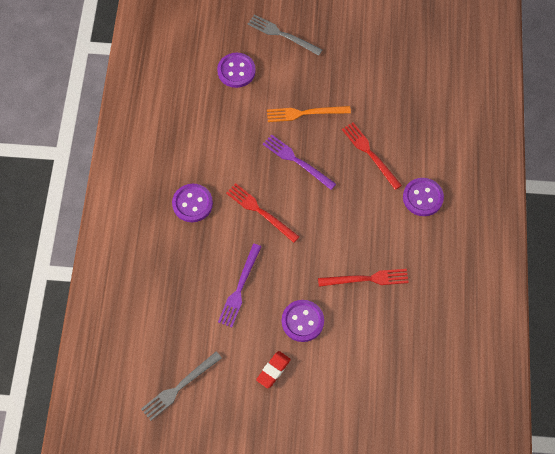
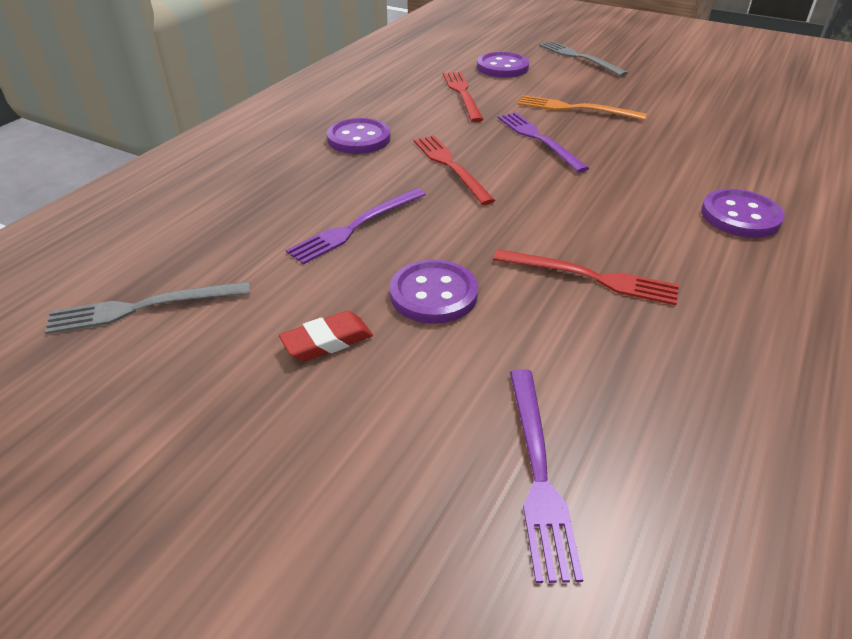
camera: 25 degrees right, 25 degrees down
(370, 154) = (660, 157): red fork -> red fork (462, 94)
(383, 398) = (538, 473): none -> purple fork

